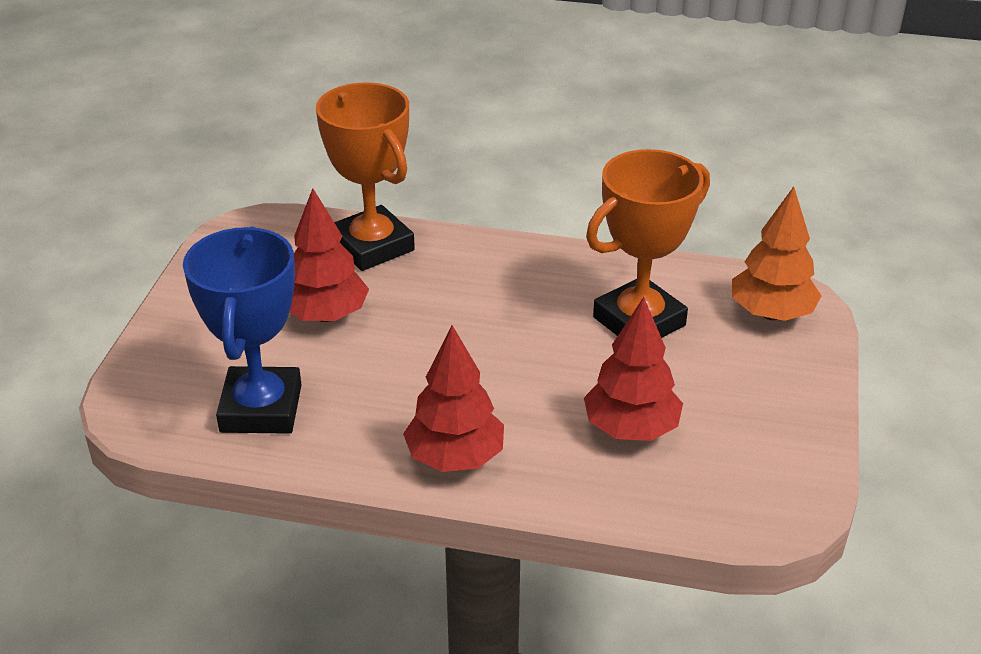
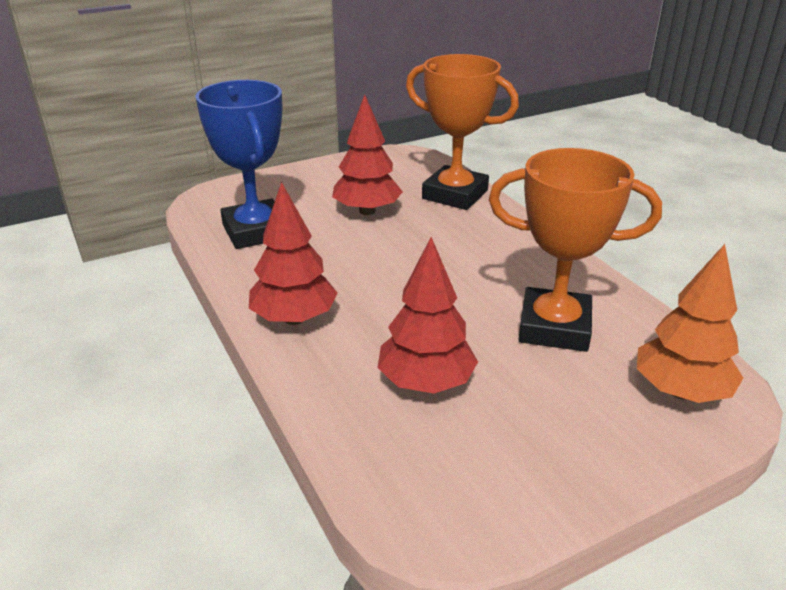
camera: 50 degrees right, 5 degrees down
(261, 408) = (255, 231): blue trophy -> blue trophy turned 75 degrees counterclockwise
(372, 246) = (455, 194): orange trophy -> orange trophy turned 75 degrees counterclockwise

